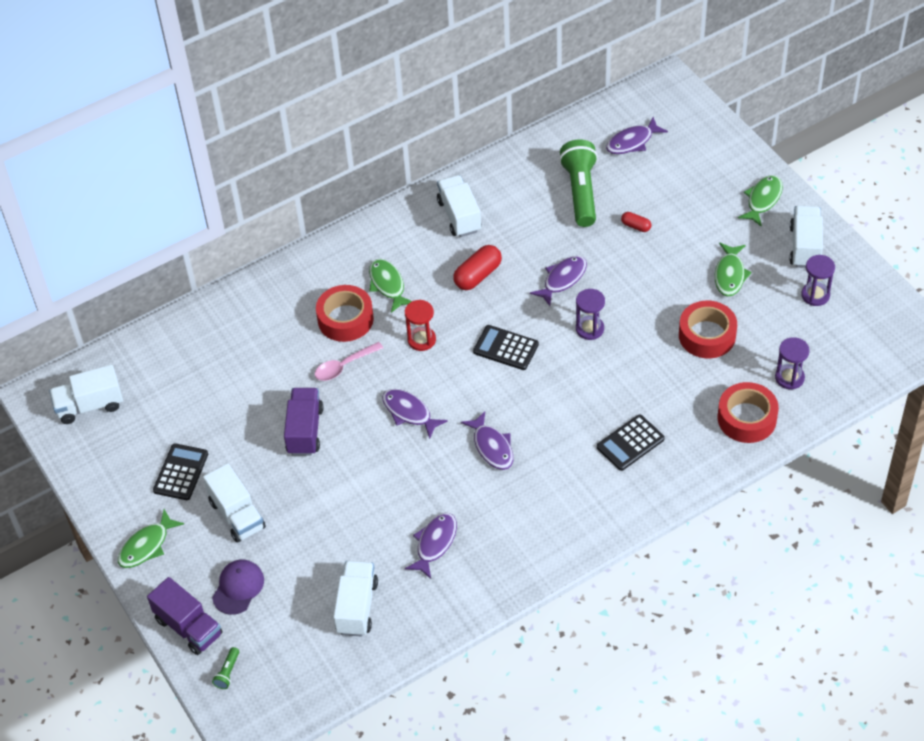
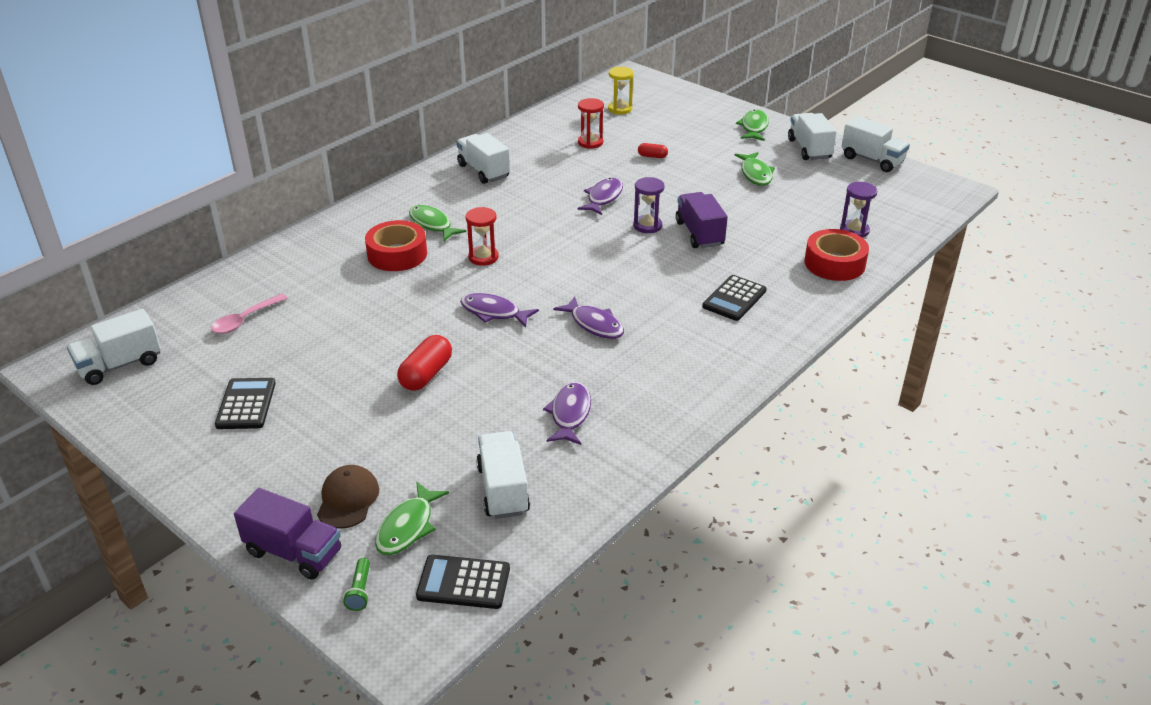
camera: 20 degrees left, 15 degrees down
(147, 546) = (218, 480): green fish -> green fish (408, 527)
(237, 515) = (326, 430): white truck -> white truck (872, 160)
(238, 587) = (348, 499): purple cap -> brown cap
(305, 430) = (383, 345): purple truck -> purple truck (699, 233)
(344, 366) = (408, 288): pink spoon -> pink spoon (245, 320)
(478, 275) = (520, 206): red capsule -> red capsule (426, 374)
(506, 348) = (572, 250): black calculator -> black calculator (463, 582)
(581, 192) = (590, 142): green flashlight -> red hourglass
(632, 142) = (620, 109): purple fish -> yellow hourglass
(707, 335) = (760, 214): red tape -> none
(815, 295) = (839, 176): purple hourglass -> none

